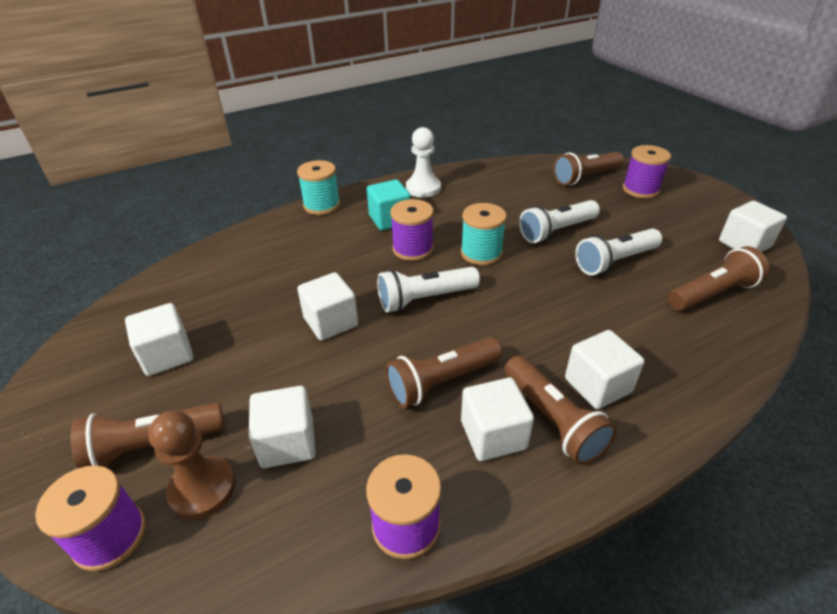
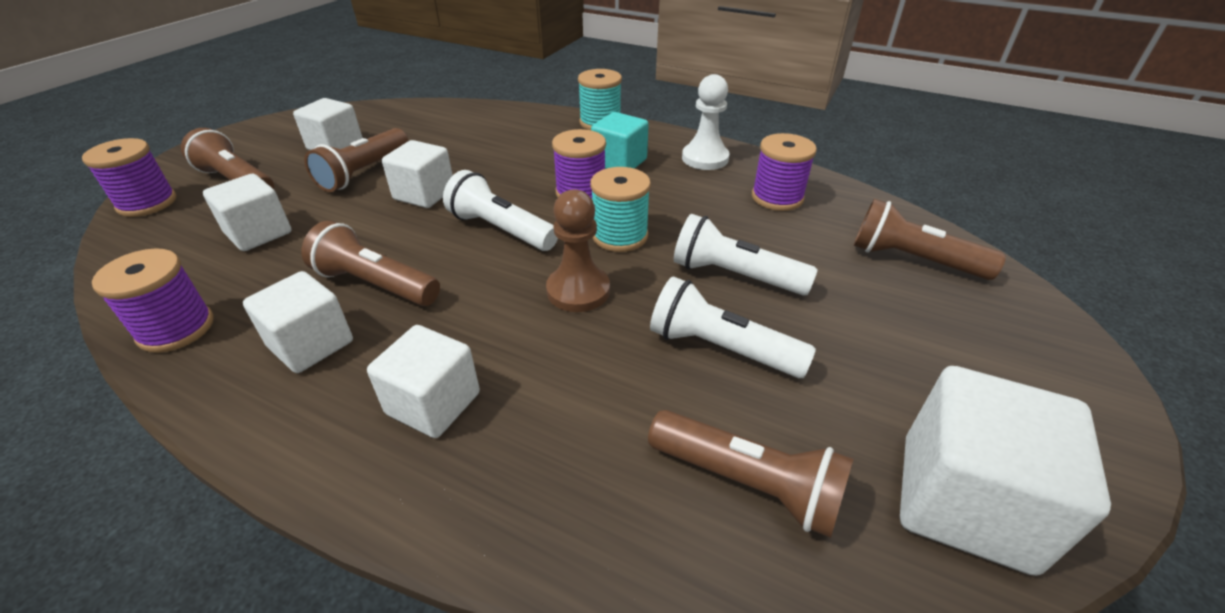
camera: 55 degrees right, 0 degrees up
(202, 488) = (198, 218): brown pawn -> brown pawn (578, 291)
(552, 420) = (353, 381): brown flashlight -> brown flashlight (363, 172)
(640, 189) = (963, 323): purple spool -> purple spool (777, 197)
(744, 244) = (964, 501): white cube -> white cube, size x1.52

